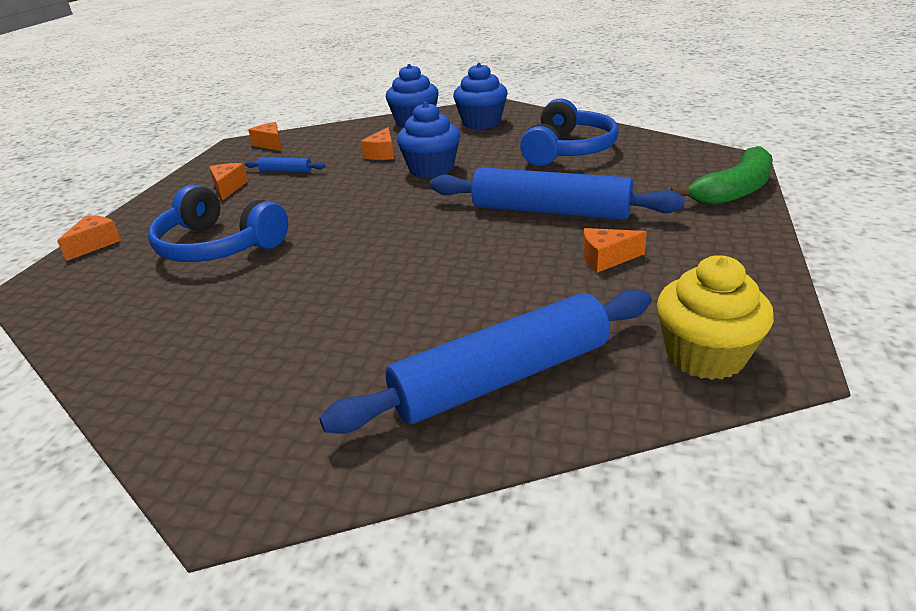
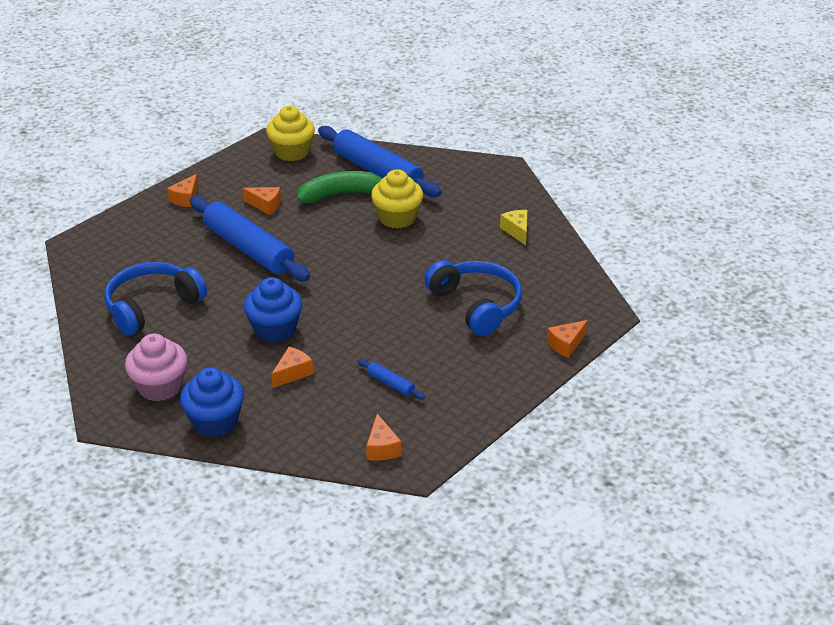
camera: 155 degrees left, 5 degrees up
(175, 356) = (517, 231): none -> yellow cheese
(228, 188) = (449, 379): orange cheese -> orange cheese (186, 198)
(394, 308) = (397, 218): none -> yellow cupcake
(481, 123) = (160, 387): blue cupcake -> pink cupcake
(502, 378) = (378, 171): blue rolling pin -> blue rolling pin turned 45 degrees clockwise
(734, 190) = (127, 220): green banana -> green banana (341, 194)

